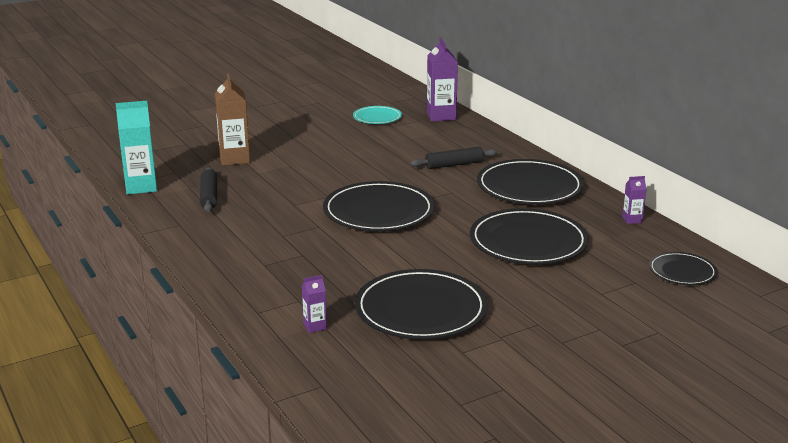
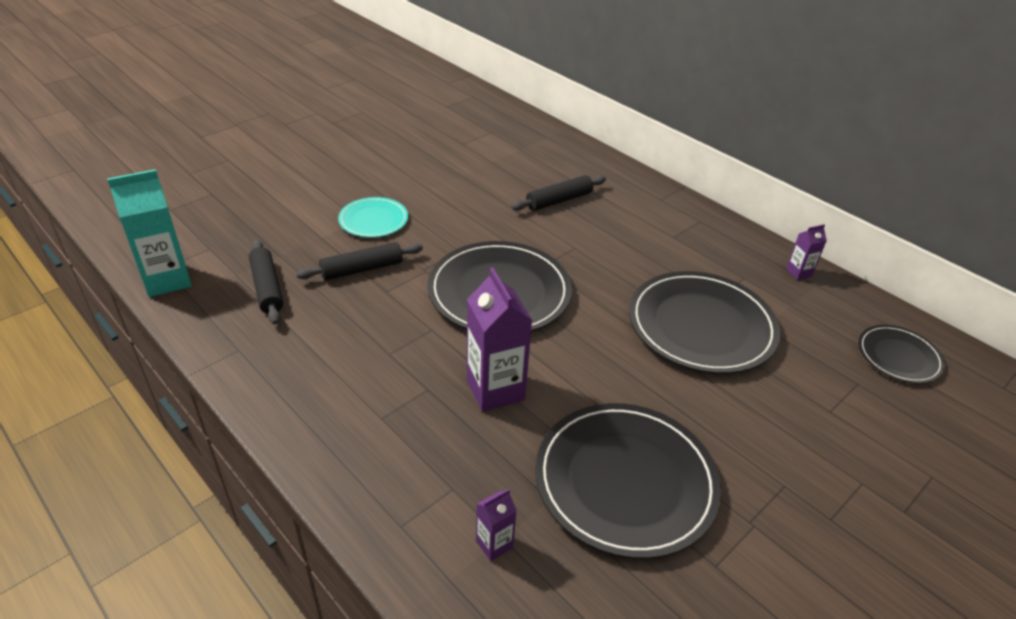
camera: 15 degrees left, 15 degrees up
(234, 159) = (284, 215): brown carton -> none
(281, 192) = (362, 269): none -> black rolling pin
(377, 117) = (440, 131): turquoise plate -> turquoise plate (373, 220)
(441, 116) = (513, 123): purple carton -> purple carton (495, 390)
(529, 187) = (660, 229): black plate -> none

